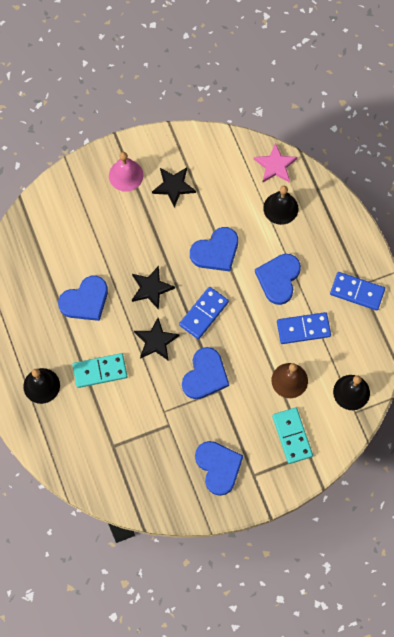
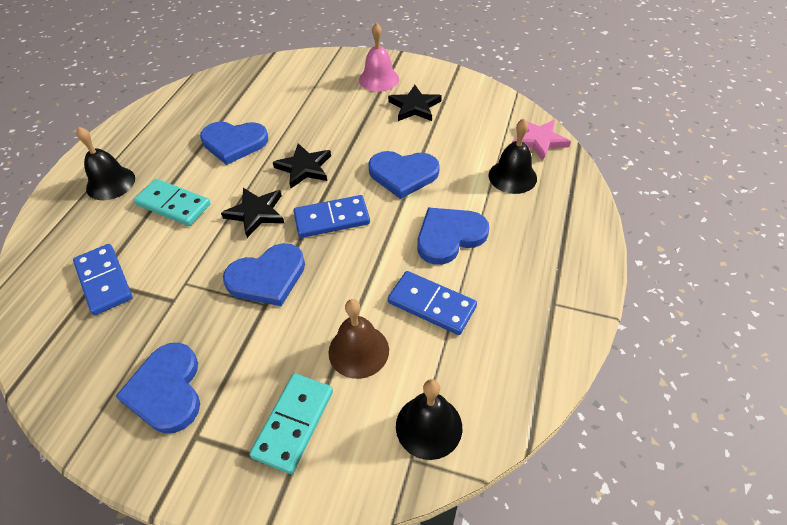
camera: 40 degrees right, 20 degrees down
(218, 467) = (166, 390): blue heart -> blue heart turned 150 degrees clockwise
(357, 292) = (540, 308): blue domino -> blue domino (104, 281)

